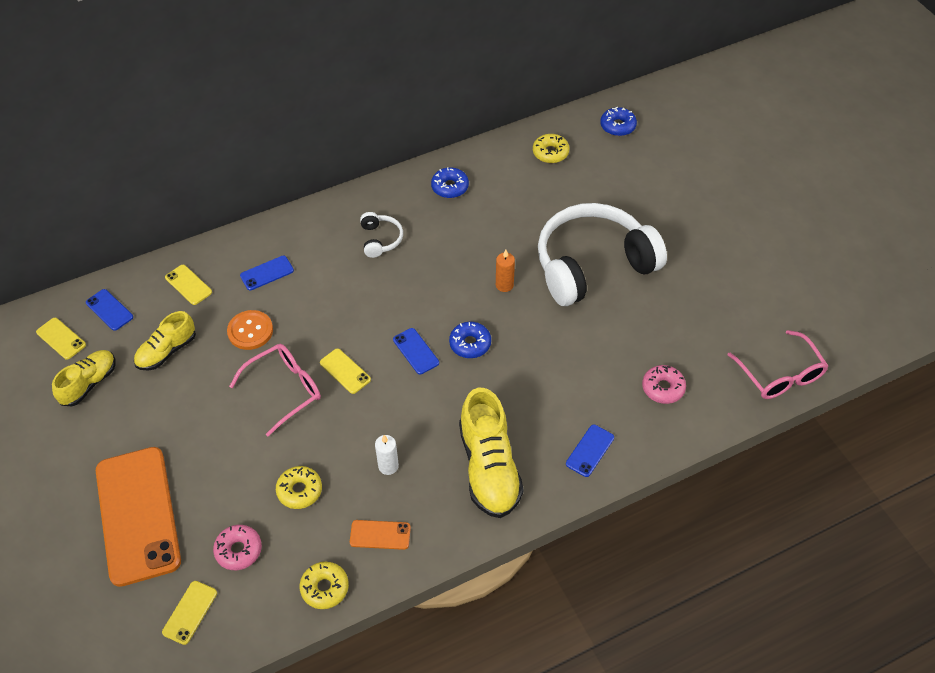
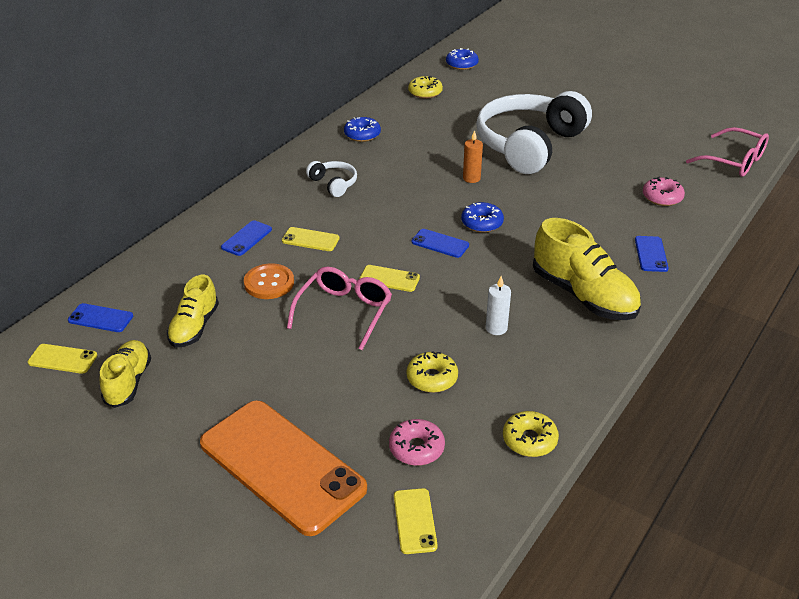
camera: 30 degrees left, 15 degrees down
(188, 285) = (172, 272): yellow phone -> yellow phone (310, 239)
(380, 535) = (539, 379): orange phone -> none

